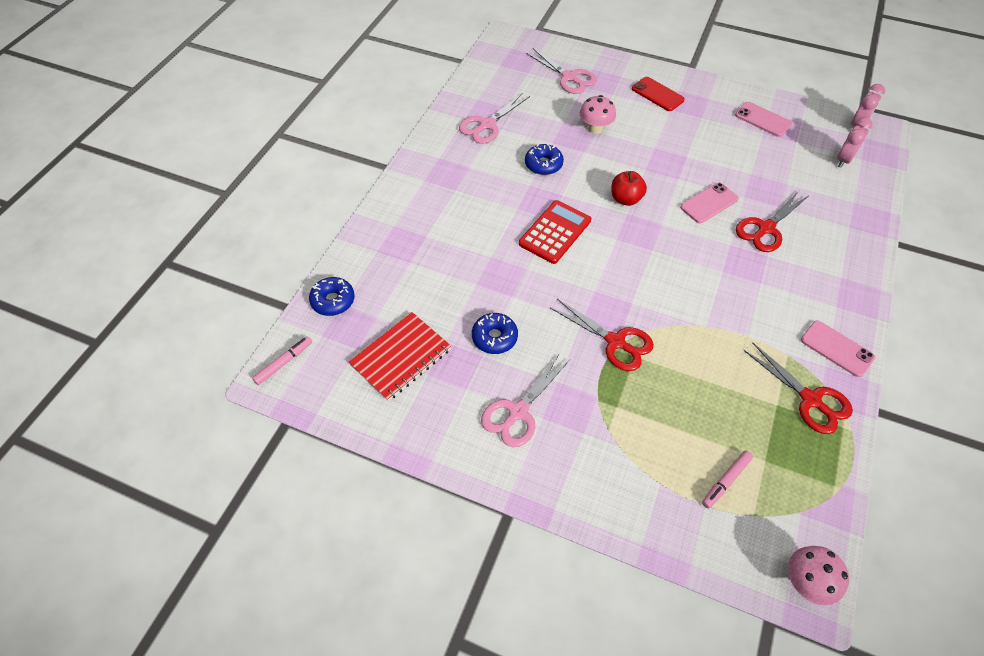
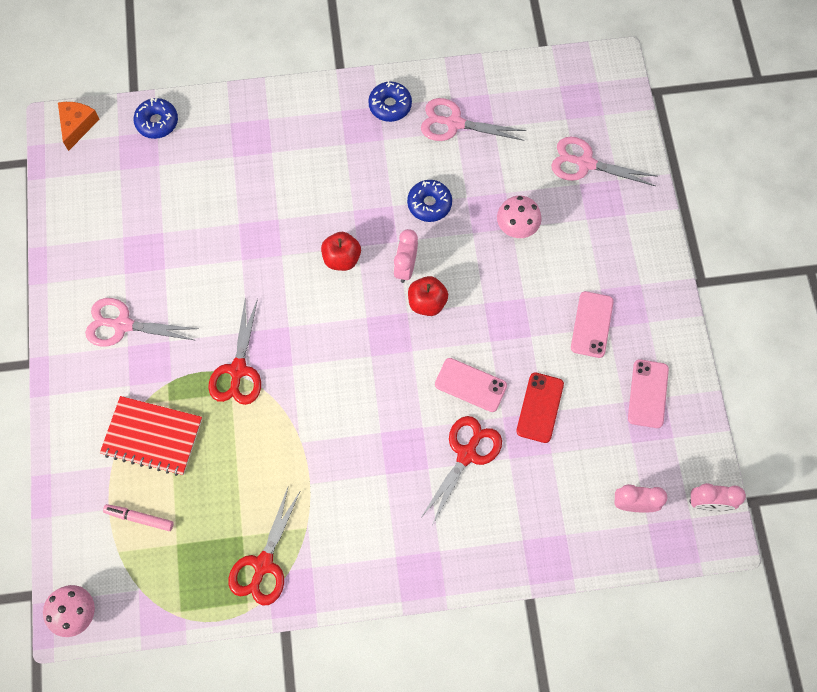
camera: 60 degrees right, 15 degrees up
(284, 363) = (77, 125): pink marker -> orange cheese
(401, 357) = (128, 207): red notebook -> red notebook (152, 436)
(494, 337) = (188, 268): blue donut -> blue donut (390, 105)
(555, 232) = (342, 258): red calculator -> red apple
(569, 77) = (585, 163): pink scissors -> pink scissors turned 90 degrees clockwise
(588, 199) = (405, 267): none -> pink clock
(657, 94) = (618, 265): red phone -> red phone (540, 407)
(766, 228) = (467, 454): red scissors -> red scissors turned 105 degrees clockwise
(836, 349) = (339, 572): pink phone -> pink phone (592, 324)

